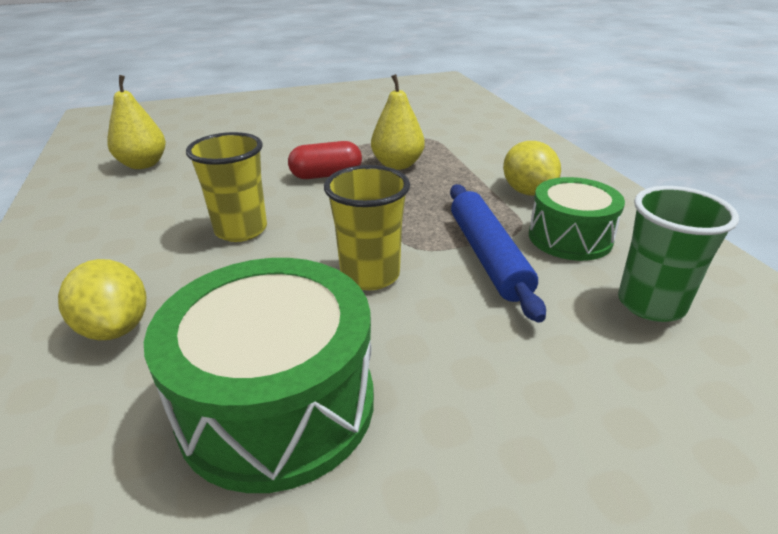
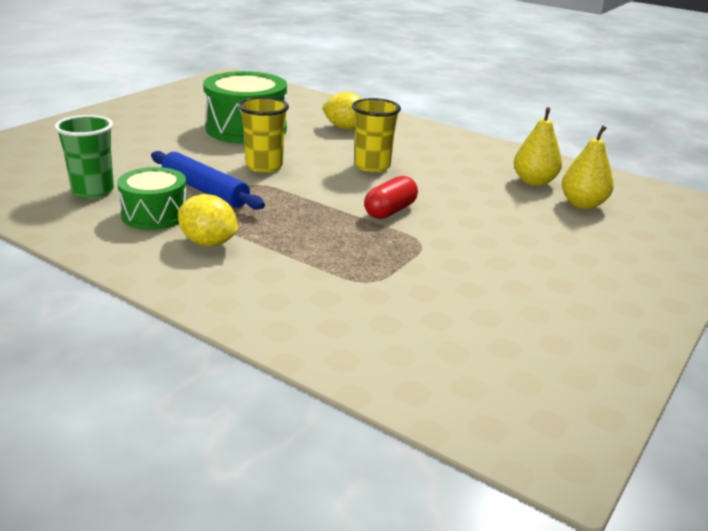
camera: 140 degrees right, 5 degrees down
(397, 165) = (350, 237): yellow pear -> yellow pear (582, 204)

